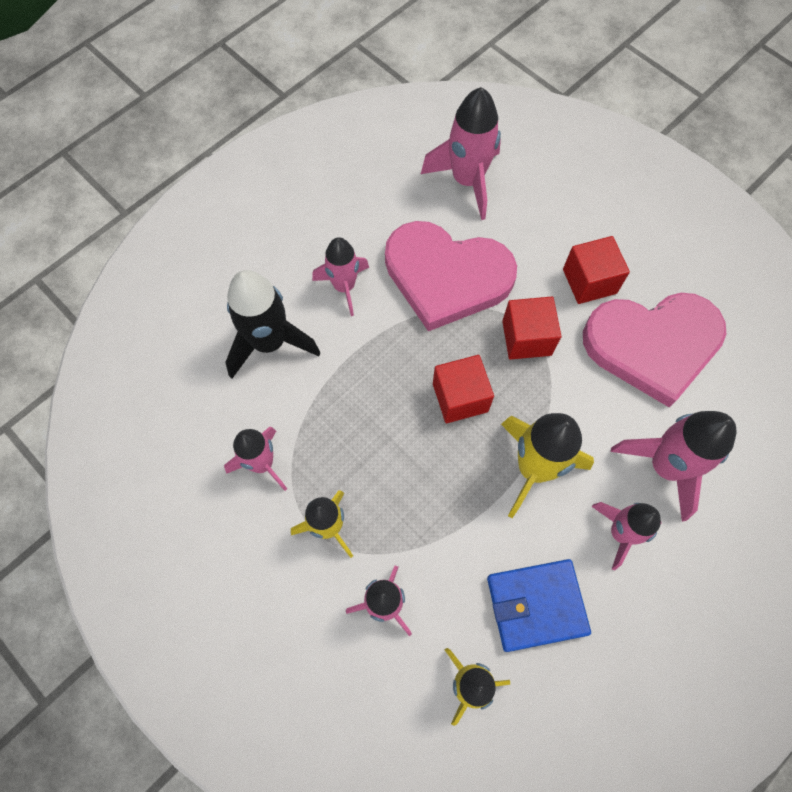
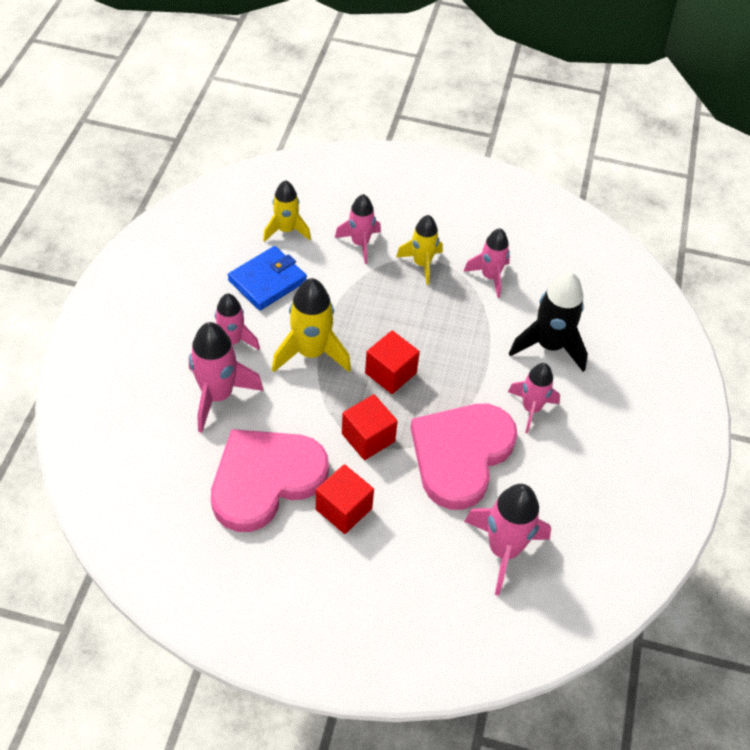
camera: 145 degrees right, 15 degrees down
(446, 276) = (461, 455): pink heart -> pink heart turned 45 degrees counterclockwise

